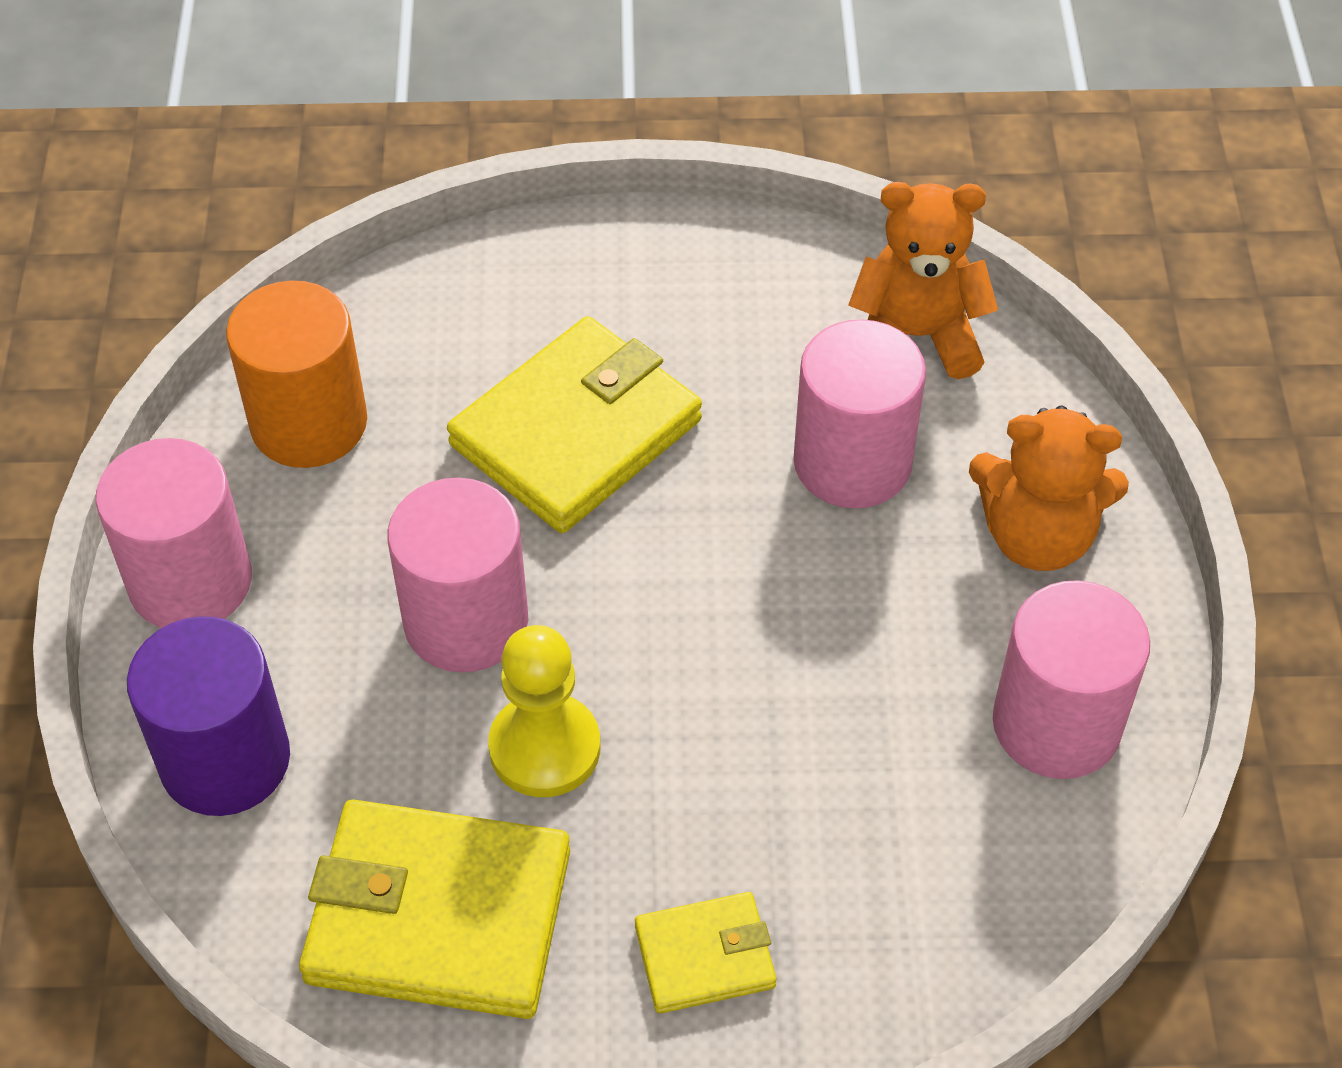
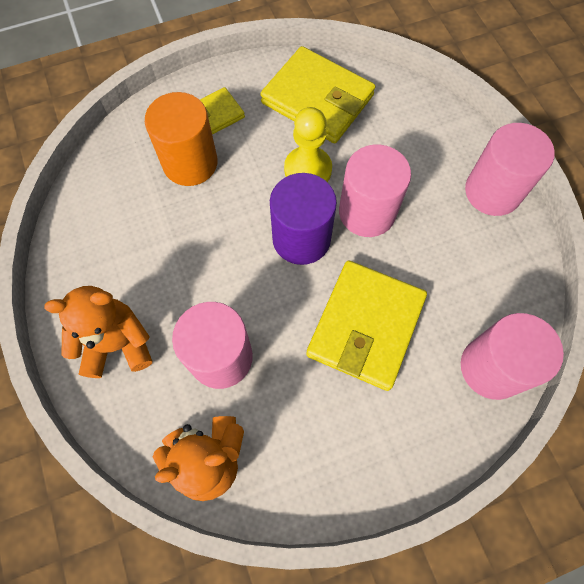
camera: 160 degrees right, 15 degrees up
(225, 760) = (428, 127): purple cylinder -> purple cylinder (301, 238)
(309, 423) = (495, 287): orange cylinder -> orange cylinder (190, 163)
(438, 916) = (317, 99): yellow wallet -> yellow wallet turned 45 degrees clockwise
(1056, 724) = (94, 248): pink cylinder -> pink cylinder (492, 367)

